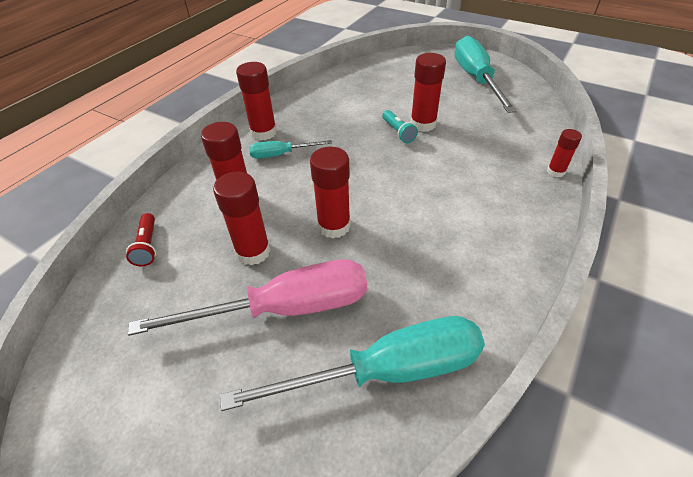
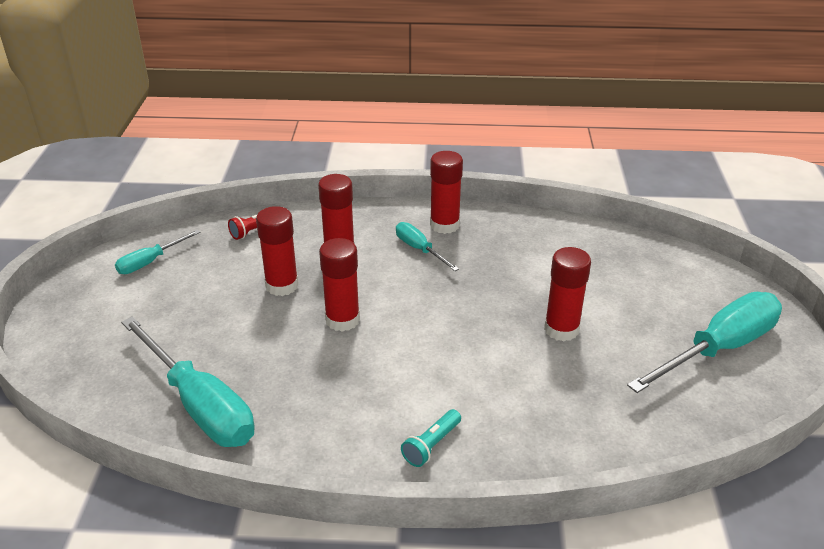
camera: 60 degrees right, 10 degrees down
(106, 356) = (150, 262): none -> turquoise screwdriver
(285, 308) = (232, 327): pink screwdriver -> none
(398, 132) = (527, 315): turquoise flashlight -> turquoise flashlight (431, 445)
(555, 172) = (560, 469): red glue stick -> none

